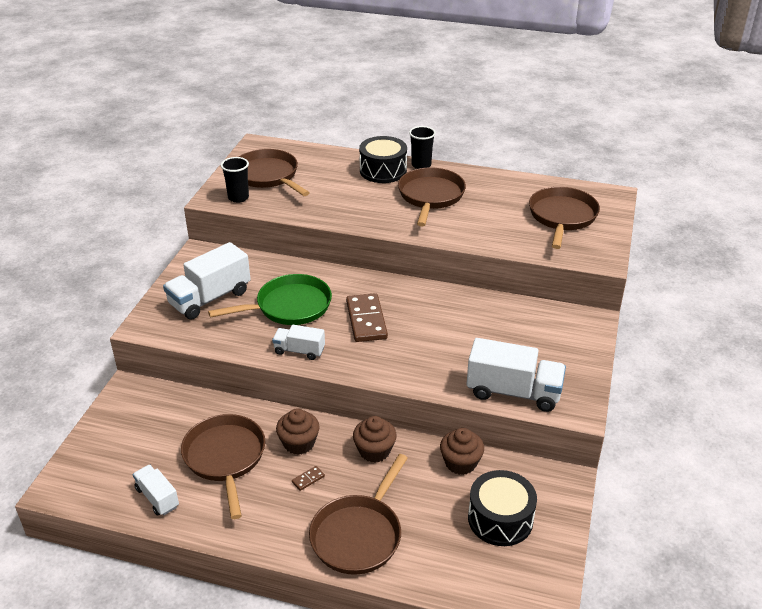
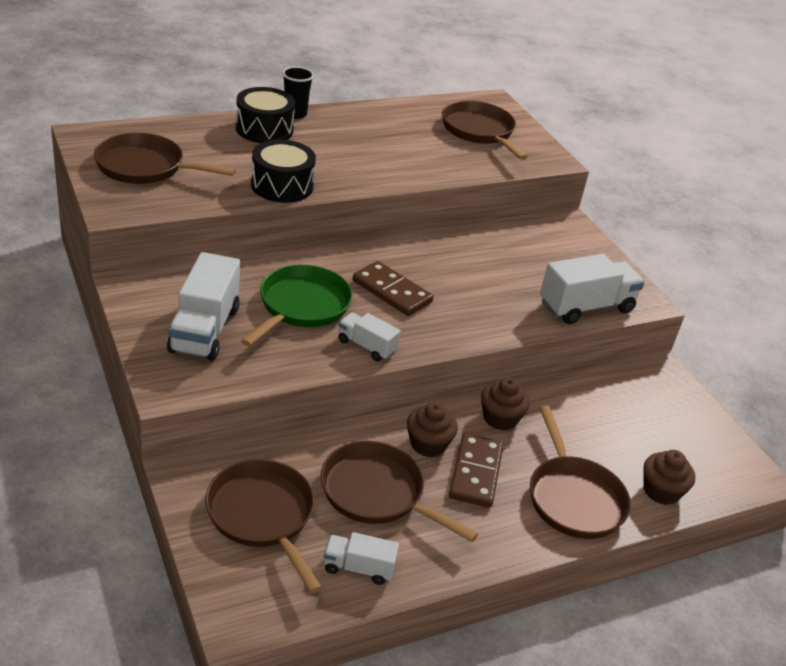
camera: 45 degrees left, 0 degrees up
(238, 198) = (142, 201): black cup -> none
(299, 351) = (366, 346): white truck -> white truck turned 60 degrees clockwise
(308, 479) = (476, 473): brown domino -> brown domino, size x2.44
(430, 196) = (344, 143): brown pan -> brown pan (263, 516)
(460, 463) = (577, 394): brown cupcake -> brown cupcake (661, 491)
(500, 519) = (656, 426): black drum -> black drum (282, 185)

